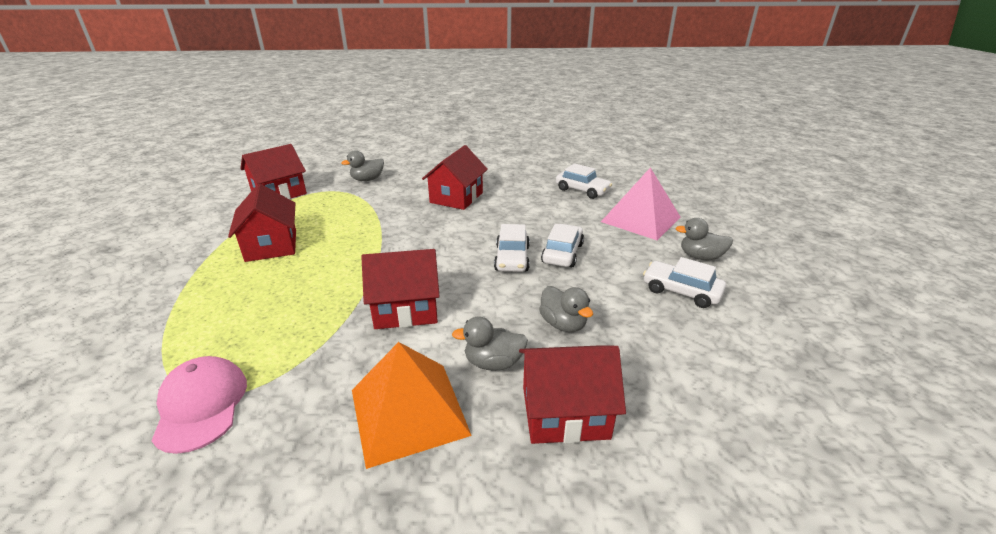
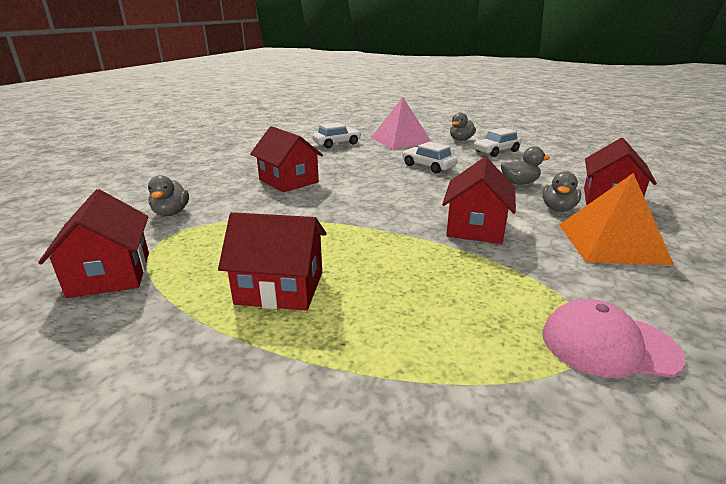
camera: 65 degrees left, 5 degrees down
(512, 258) = (423, 181): white car -> none

